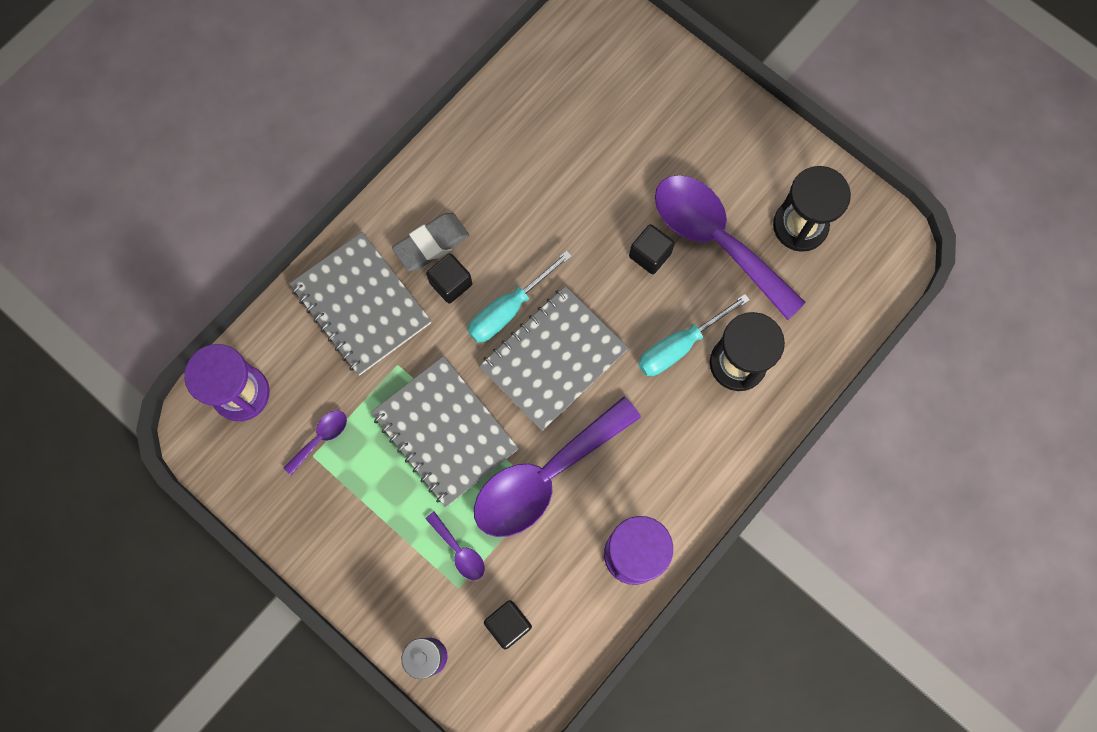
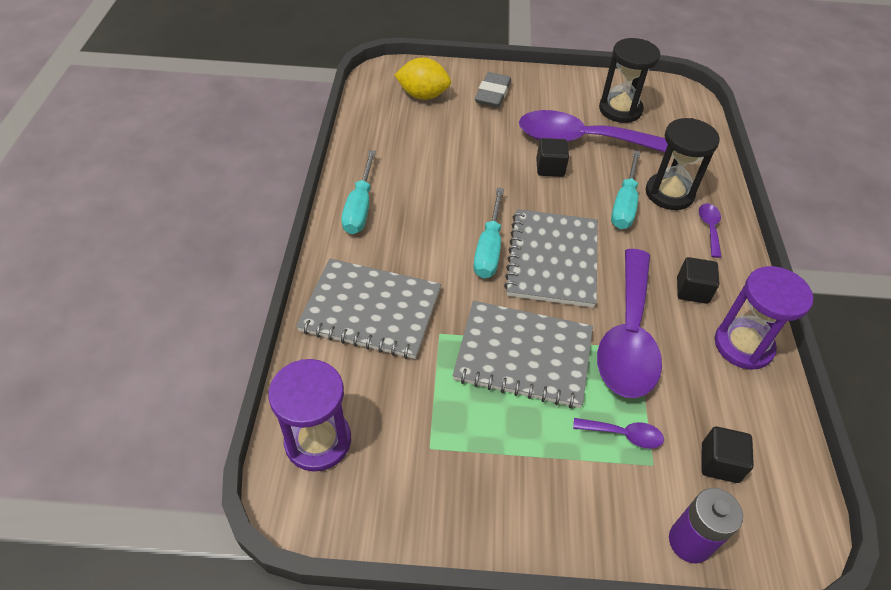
camera: 40 degrees left, 25 degrees down
(321, 438) = (425, 428): purple spoon -> purple spoon (709, 228)
(431, 244) = (391, 241): grey eraser -> grey eraser (492, 94)
(434, 186) = (360, 207): none -> turquoise screwdriver
(451, 283) = (430, 257): black cube -> black cube (692, 290)
(608, 74) = (423, 95): none -> yellow lemon

